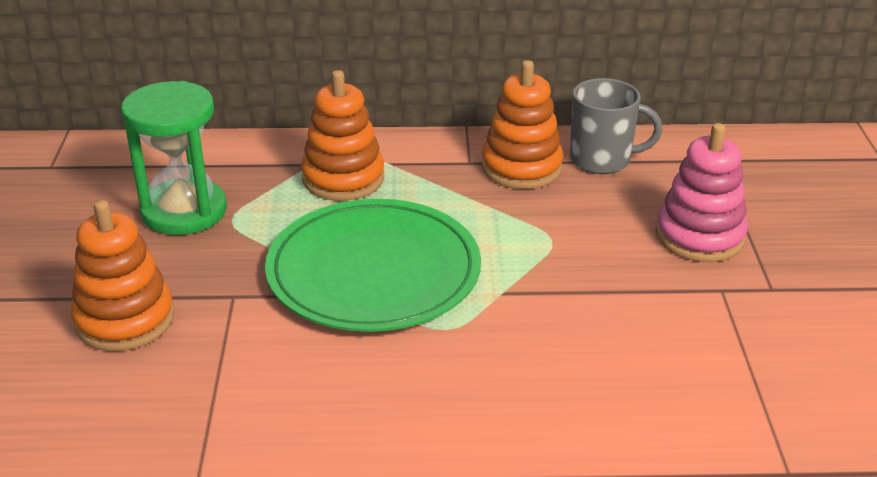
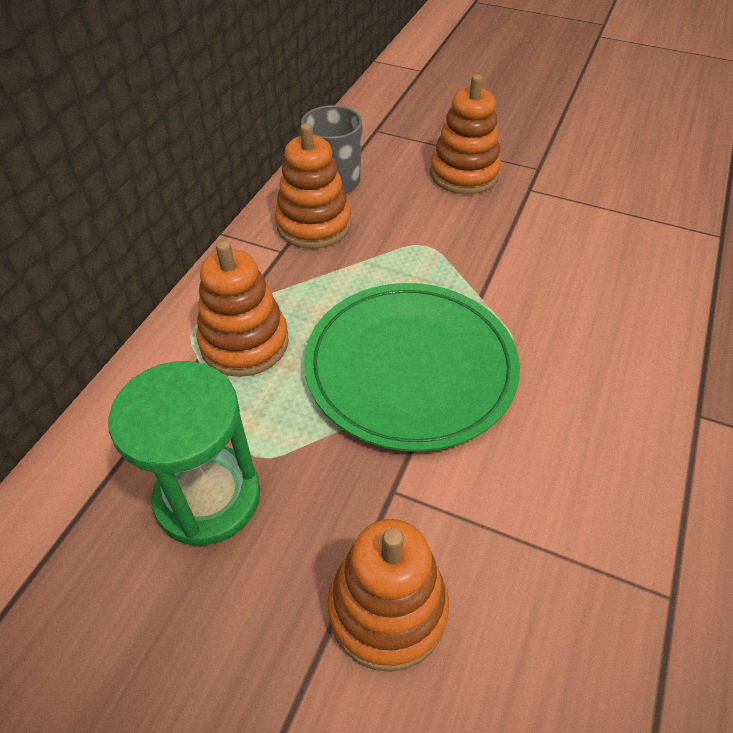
camera: 65 degrees left, 15 degrees up
(699, 236) = (464, 174): pink stacking toy -> orange stacking toy

